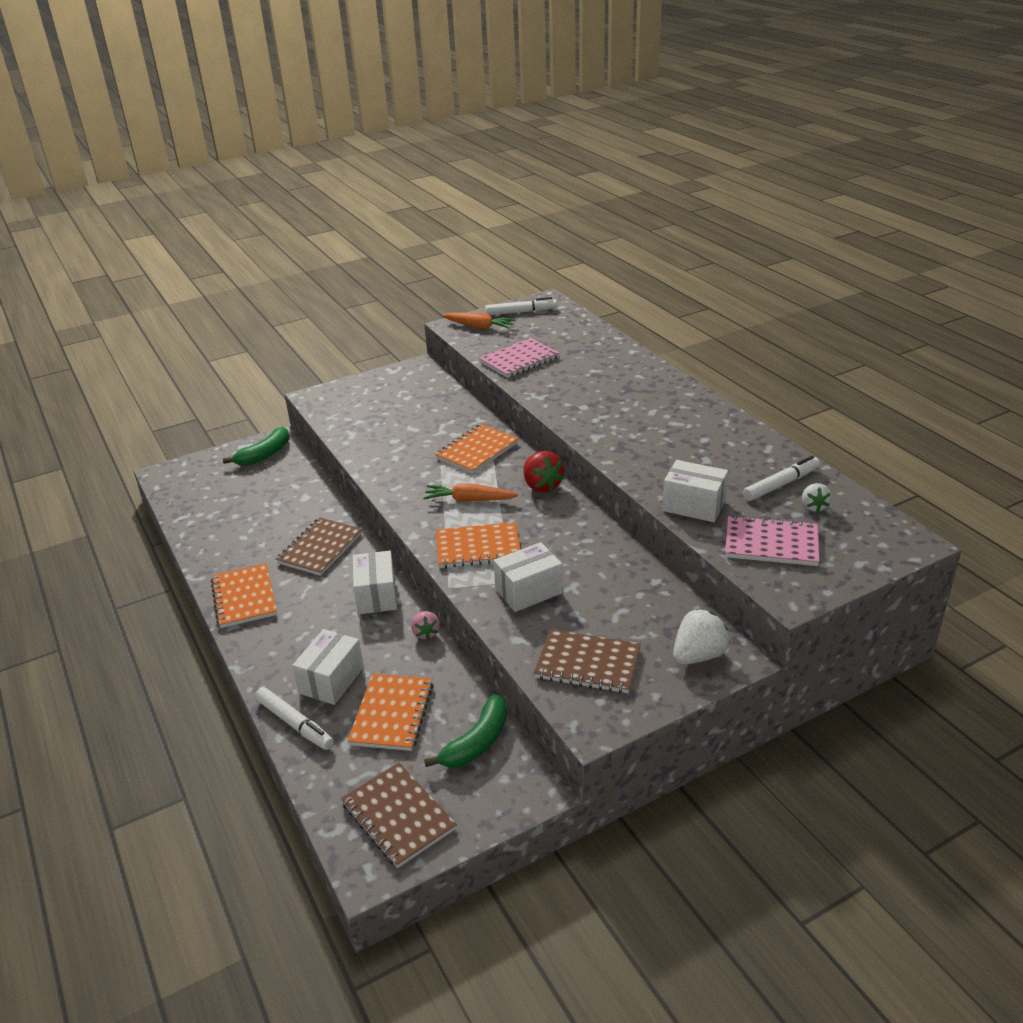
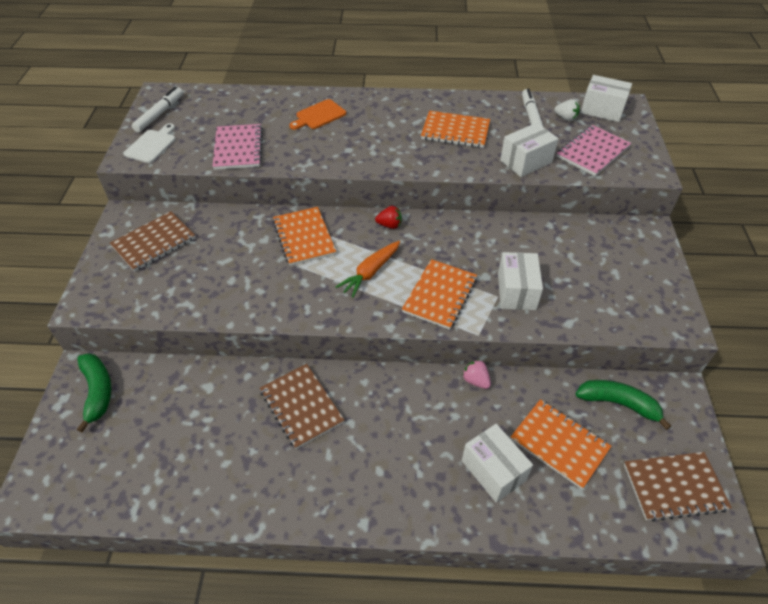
camera: 60 degrees left, 15 degrees up
(244, 597) = (327, 497): orange notebook -> orange notebook (455, 131)
(295, 723) = (533, 520): white marker -> none
(376, 595) = (403, 393): white box -> white box (602, 110)
(426, 633) = (475, 380): pink strawberry -> pink strawberry turned 150 degrees counterclockwise
(477, 742) = (618, 404): green banana -> green banana turned 45 degrees counterclockwise
(479, 327) = (152, 145): orange carrot -> white cutting board
(542, 486) = (389, 225): red strawberry -> red strawberry, size x0.61
(588, 663) = (618, 298): brown notebook -> brown notebook (154, 243)
(614, 374) = (319, 115): none -> orange cutting board
(698, 655) = (639, 243): white strawberry -> none

